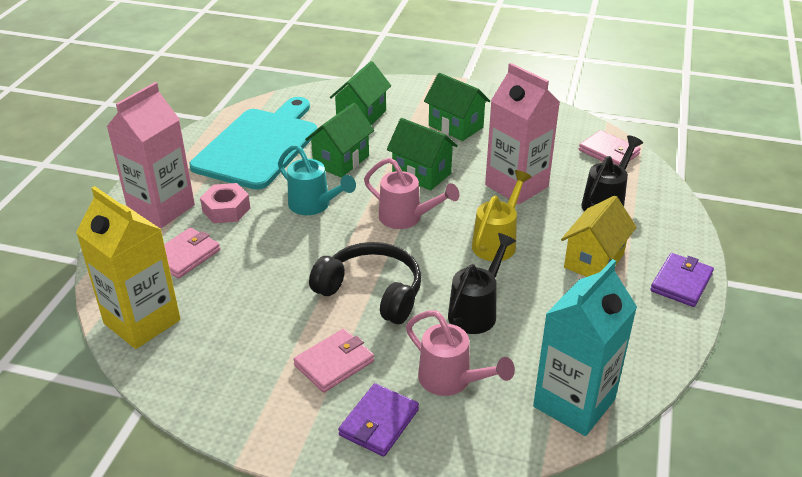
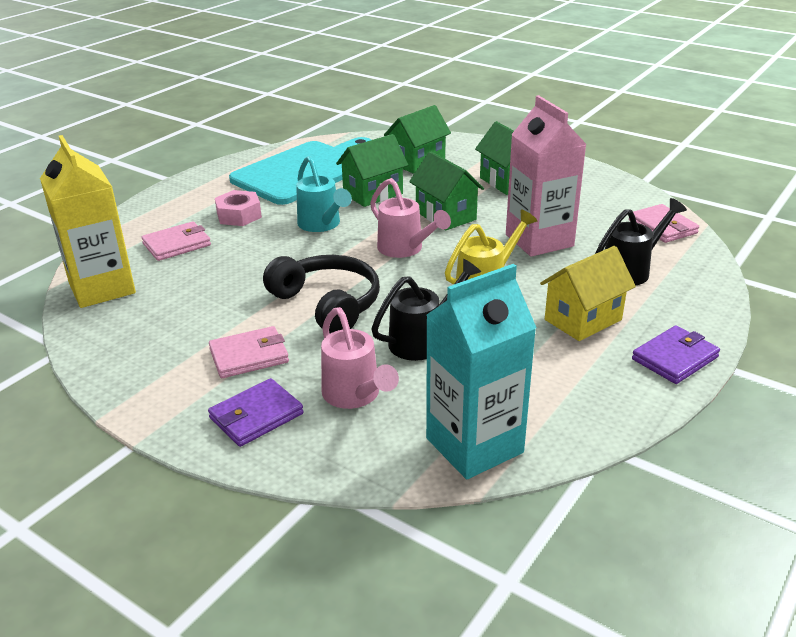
camera: 20 degrees right, 5 degrees down
(161, 208) = (183, 206): pink carton -> none

